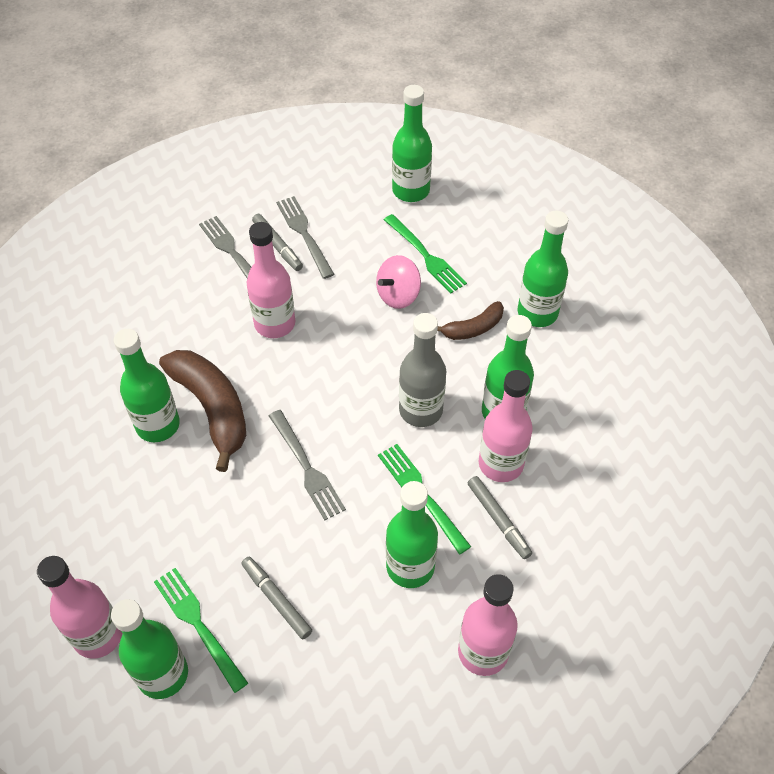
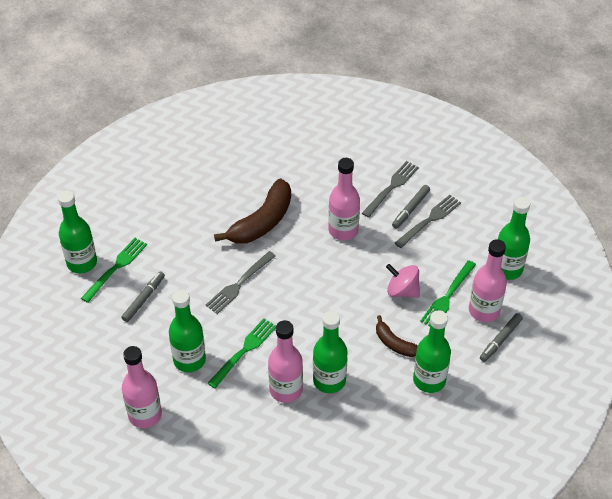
camera: 70 degrees right, 5 degrees down
(98, 635) = (95, 226): pink bottle -> pink bottle (484, 311)
(158, 425) = (239, 200): green bottle -> none
(420, 410) = (309, 332): grey bottle -> none
(498, 520) = (241, 399): grey marker -> grey marker (500, 340)

